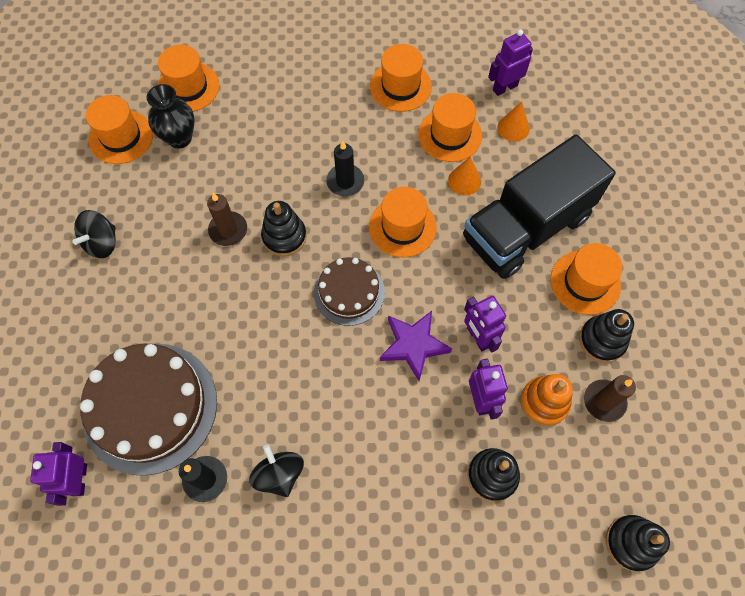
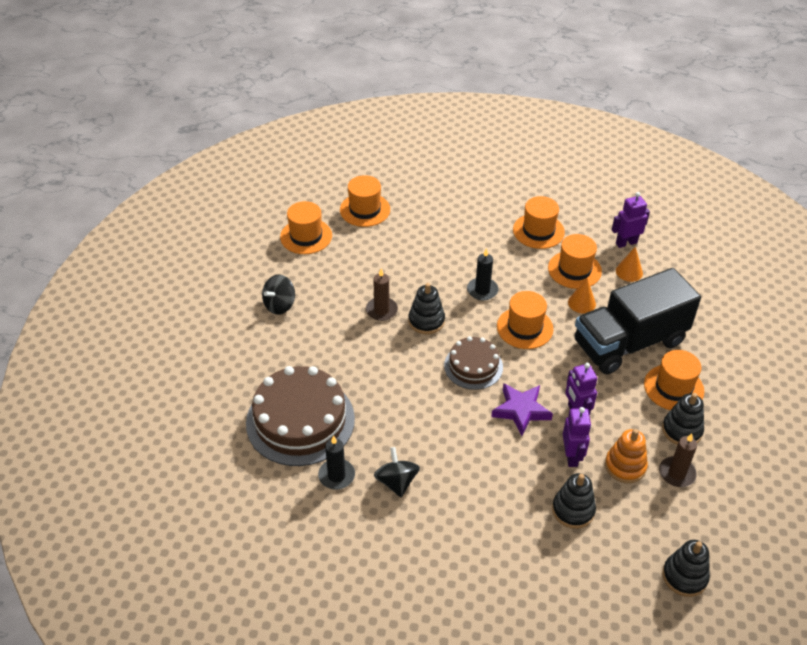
camera: 10 degrees right, 20 degrees down
(79, 480) = (236, 460): purple robot -> none
(179, 138) = (352, 243): black vase -> none

